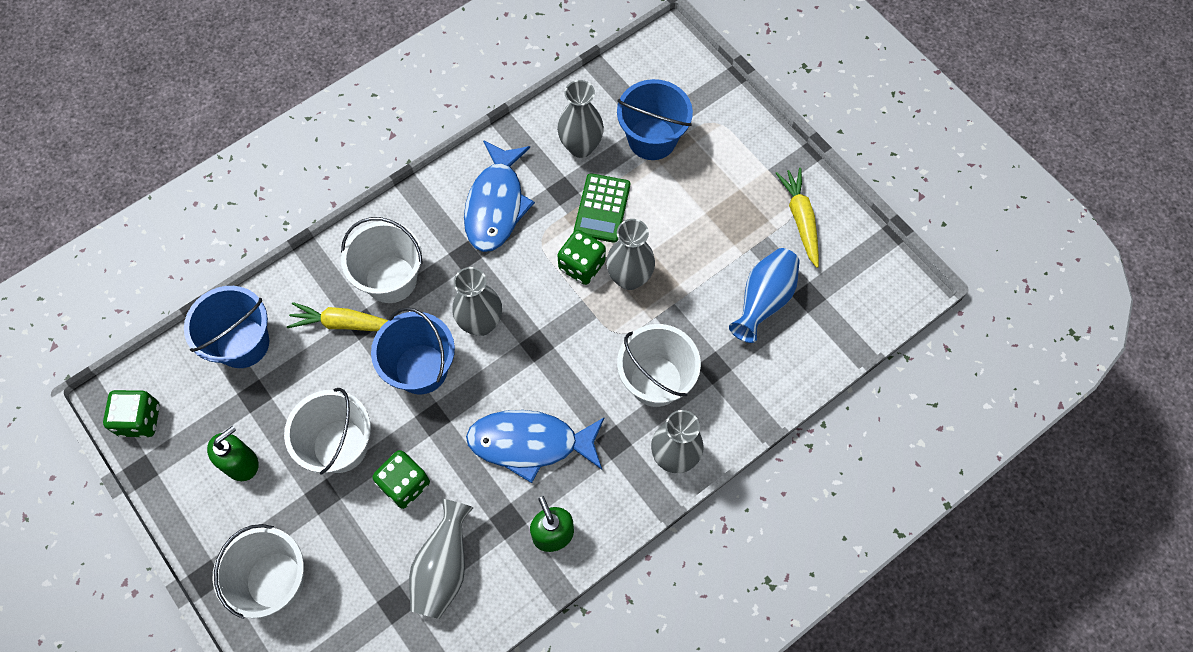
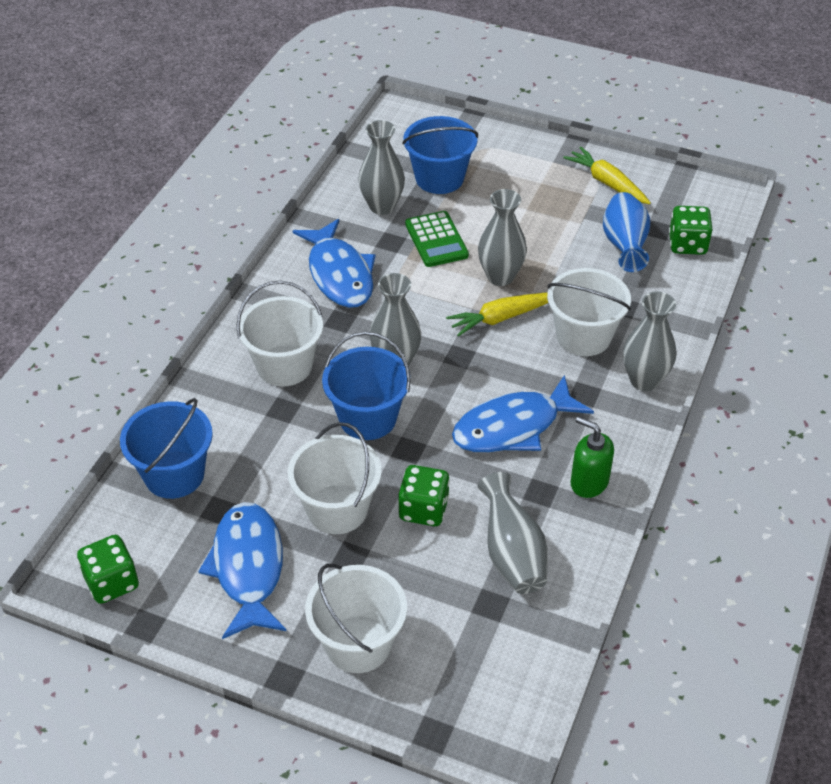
camera: 30 degrees left, 20 degrees down
(241, 463) = (248, 568): green soap dispenser -> blue fish
(345, 324) = (267, 416): yellow carrot -> yellow carrot (501, 318)
(582, 265) = (452, 285): green dice -> green dice (687, 244)

